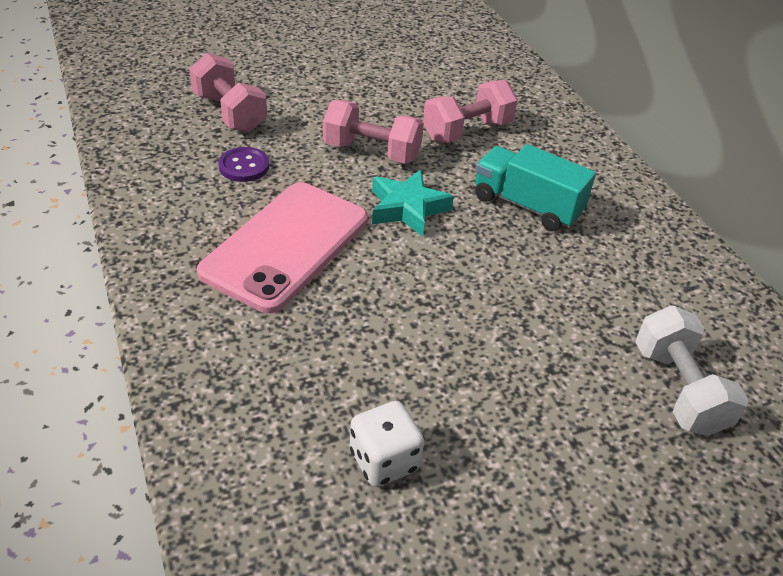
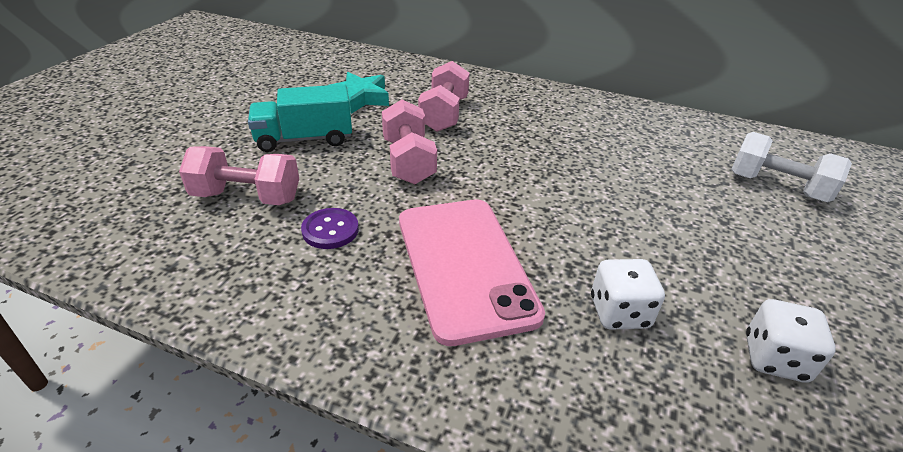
camera: 45 degrees left, 5 degrees down
(332, 348) = (619, 312): none -> white dice
(372, 152) = (408, 161): pink dumbbell -> pink dumbbell turned 75 degrees counterclockwise
(407, 208) = (494, 183): turquoise star -> turquoise star (359, 98)
(527, 205) = (550, 138): turquoise truck -> turquoise truck (304, 139)

